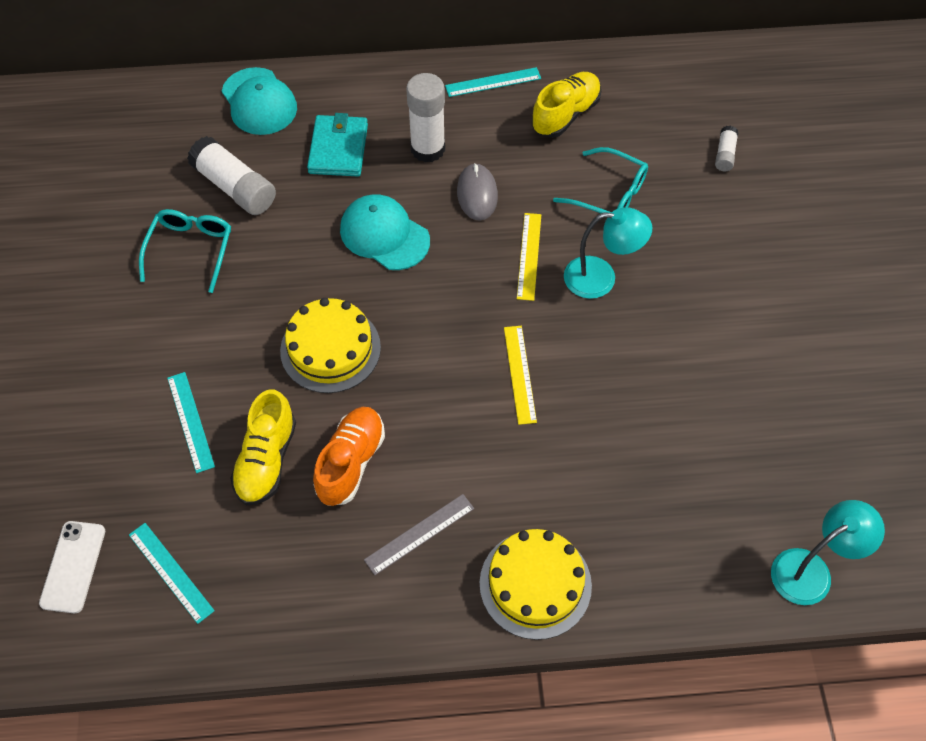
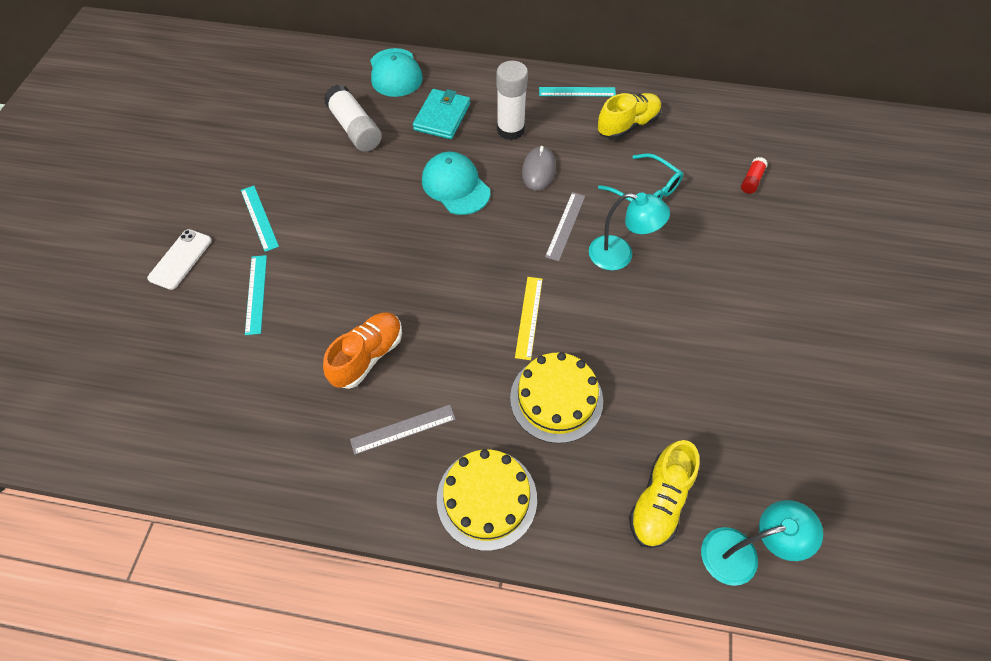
camera: 15 degrees right, 0 degrees up
(73, 566) = (123, 385): white phone -> white phone (180, 259)
(170, 572) = (194, 409): turquoise ruler -> turquoise ruler (259, 218)
(190, 250) = (305, 167): turquoise glasses -> none
(266, 460) = (302, 338): yellow shoe -> yellow shoe (659, 501)
(330, 349) = (383, 263): yellow cake -> yellow cake (556, 399)
(529, 256) = (565, 225): yellow ruler -> grey ruler
(724, 154) = (751, 180): white glue stick -> red glue stick

